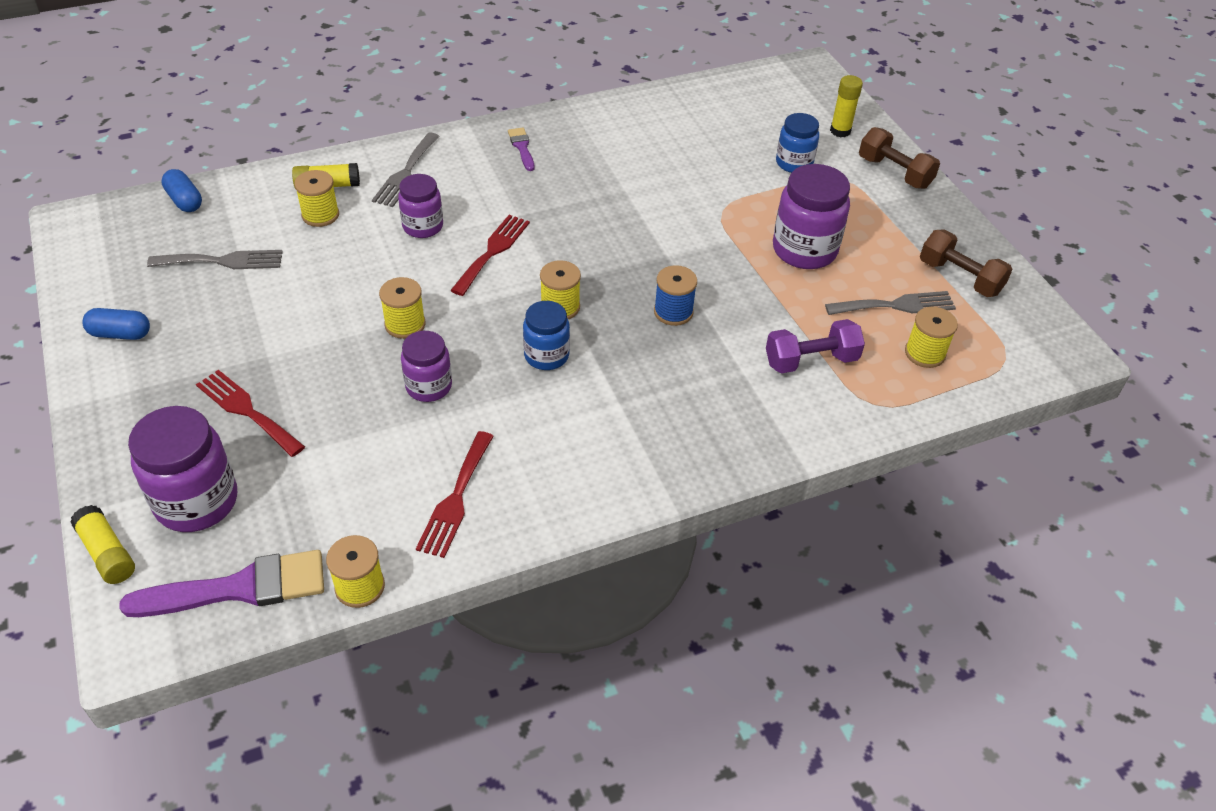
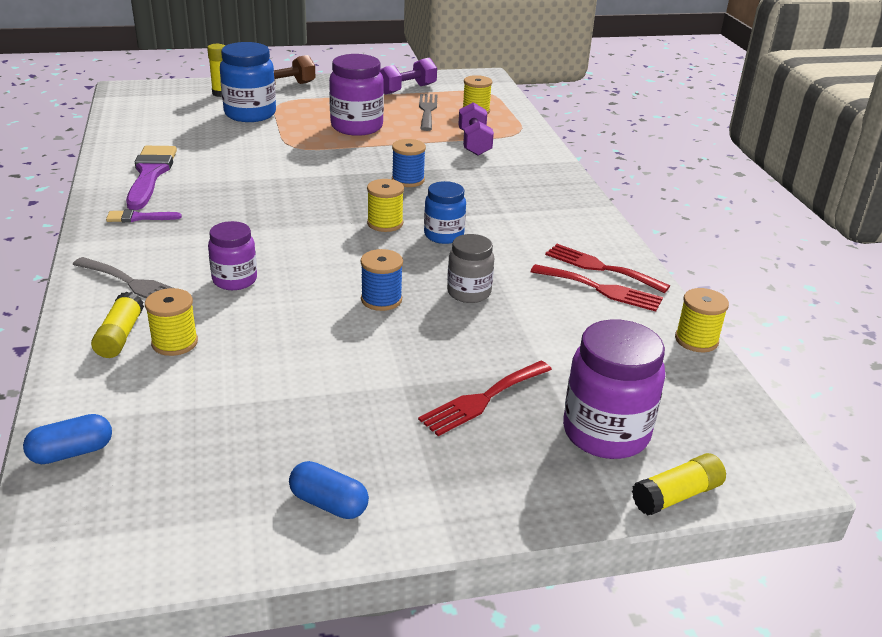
camera: 80 degrees left, 15 degrees down
(120, 334) = (329, 503): blue capsule -> blue capsule turned 75 degrees counterclockwise
(223, 261) = (223, 417): grey fork -> none
(239, 588) = (707, 405): purple brush -> purple brush (150, 174)
(405, 324) = (381, 299): yellow spool -> blue spool
(429, 386) = (469, 293): purple jar -> grey jar
(492, 251) = (294, 247): red fork -> red fork (600, 267)
(794, 163) = (250, 114): blue jar -> blue jar, size x1.62
(960, 277) = (407, 89): brown dumbbell -> purple dumbbell

